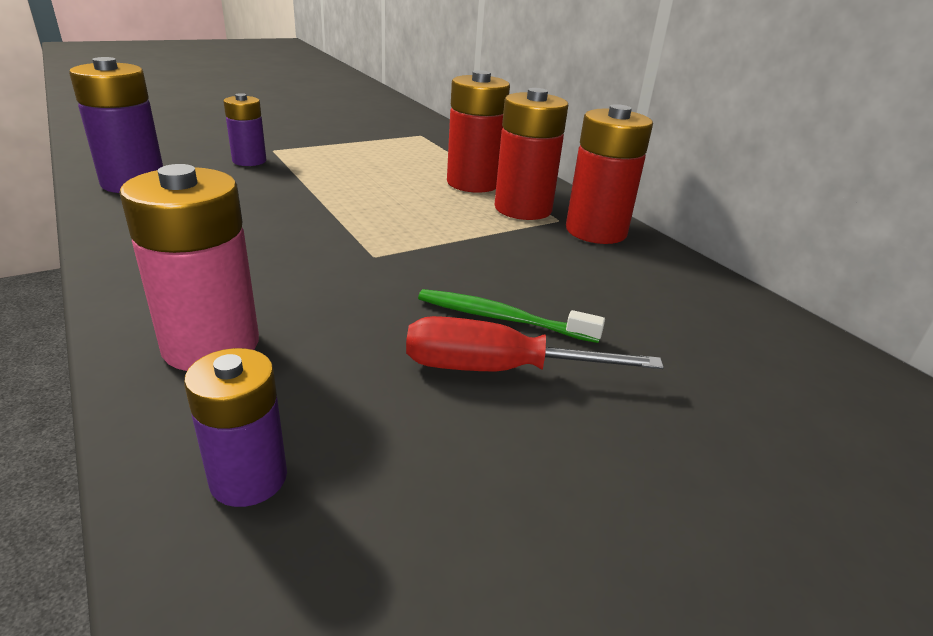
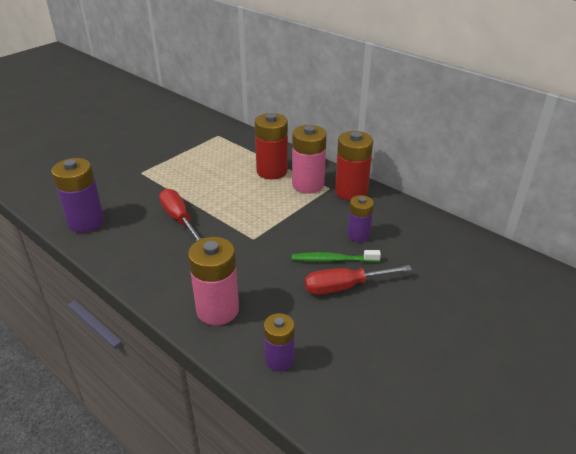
camera: 15 degrees left, 5 degrees up
(249, 161) = (135, 186): purple battery -> purple battery (358, 235)
(275, 206) = (179, 218): none -> red screwdriver
(523, 209) = (308, 185): red battery -> pink battery

